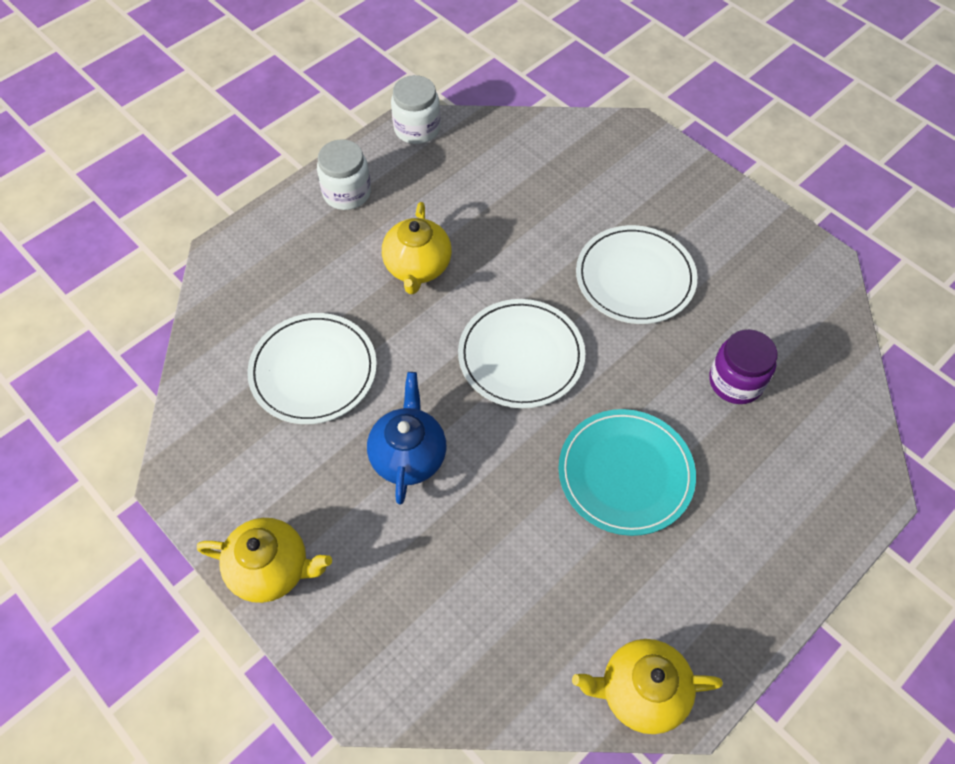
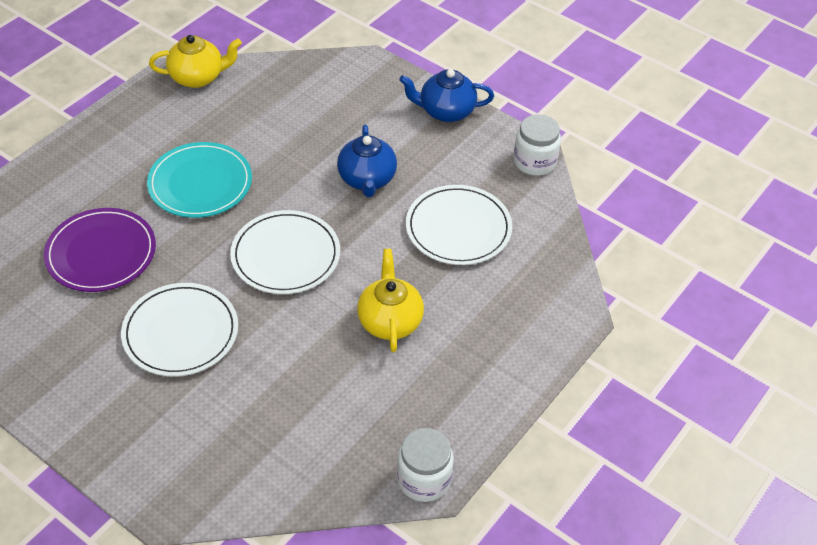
camera: 170 degrees right, 10 degrees down
(271, 569) = (446, 111): yellow teapot -> blue teapot
(347, 193) = (479, 390): white jar -> white jar (534, 162)
(735, 381) = (101, 253): purple jar -> purple plate

